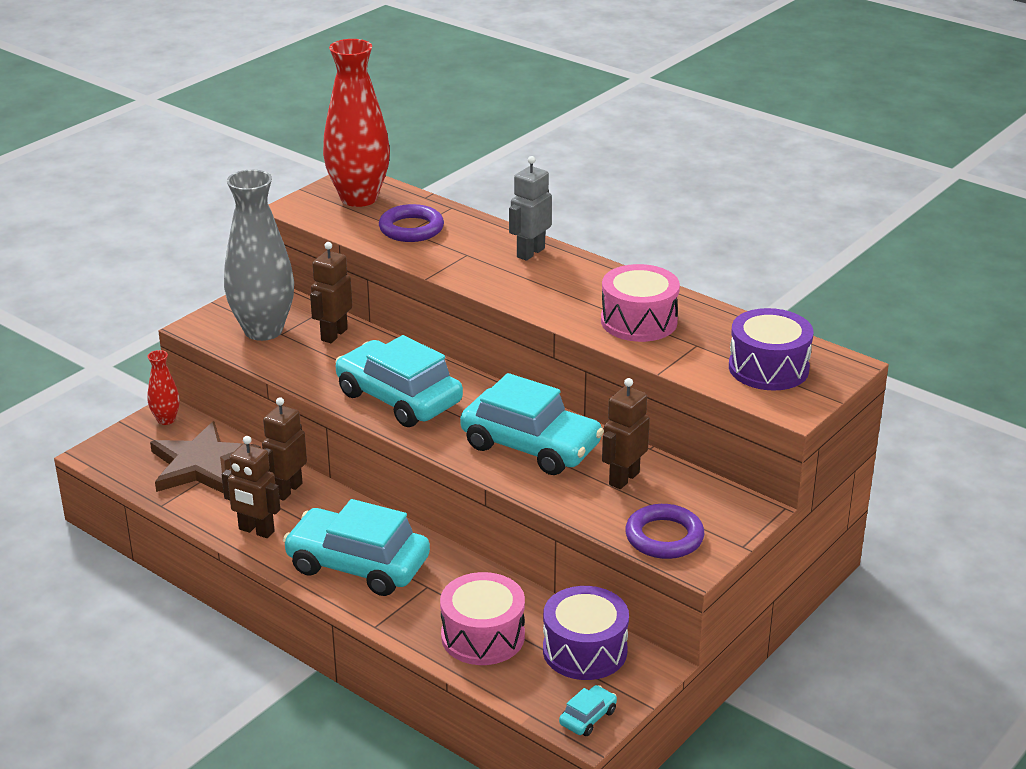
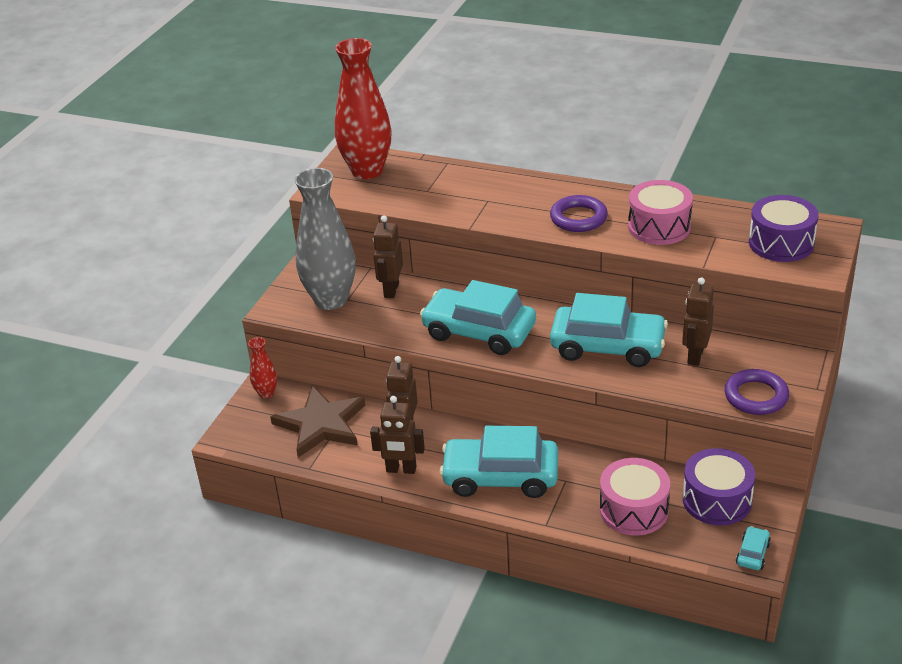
camera: 15 degrees left, 5 degrees up
(411, 229) = (428, 188): purple ring -> purple ring (578, 218)
(530, 253) = (536, 188): grey robot -> none

